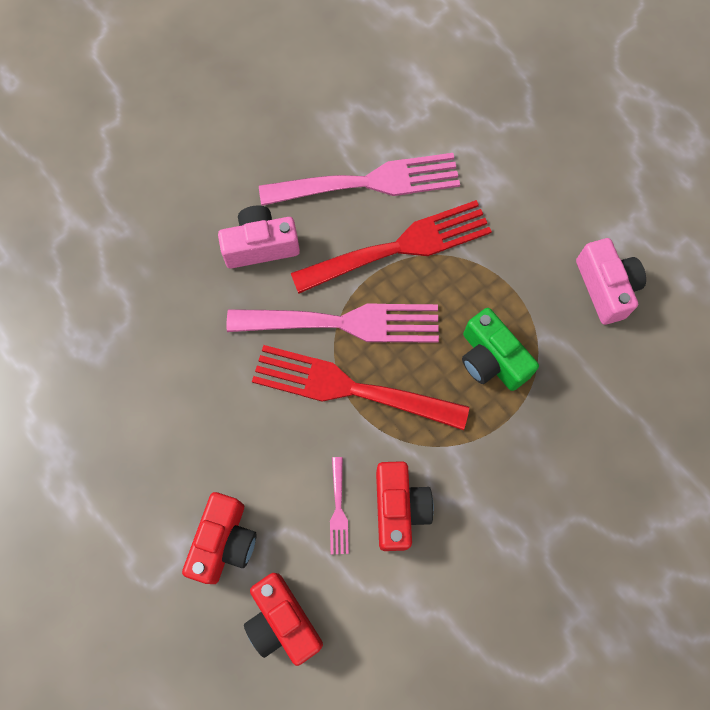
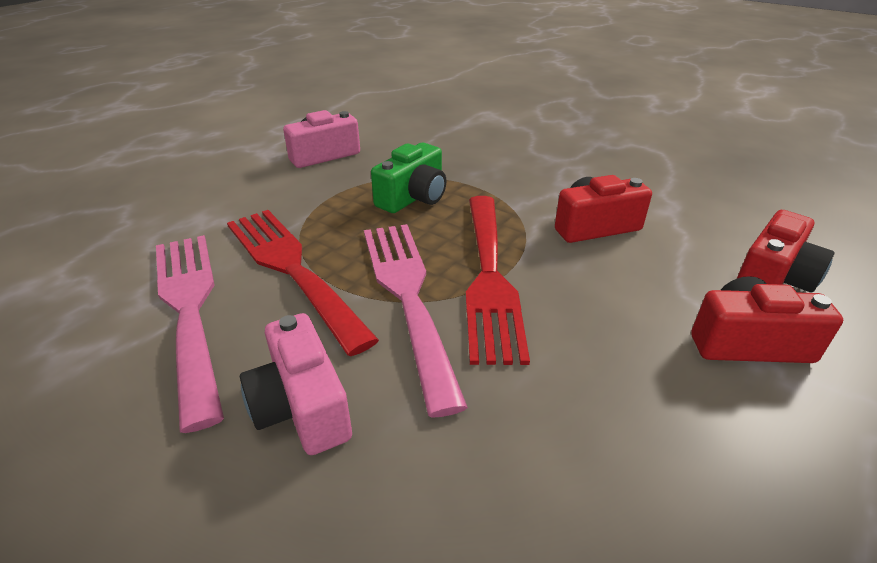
camera: 105 degrees left, 35 degrees down
(338, 510) = (629, 262): pink fork -> none

